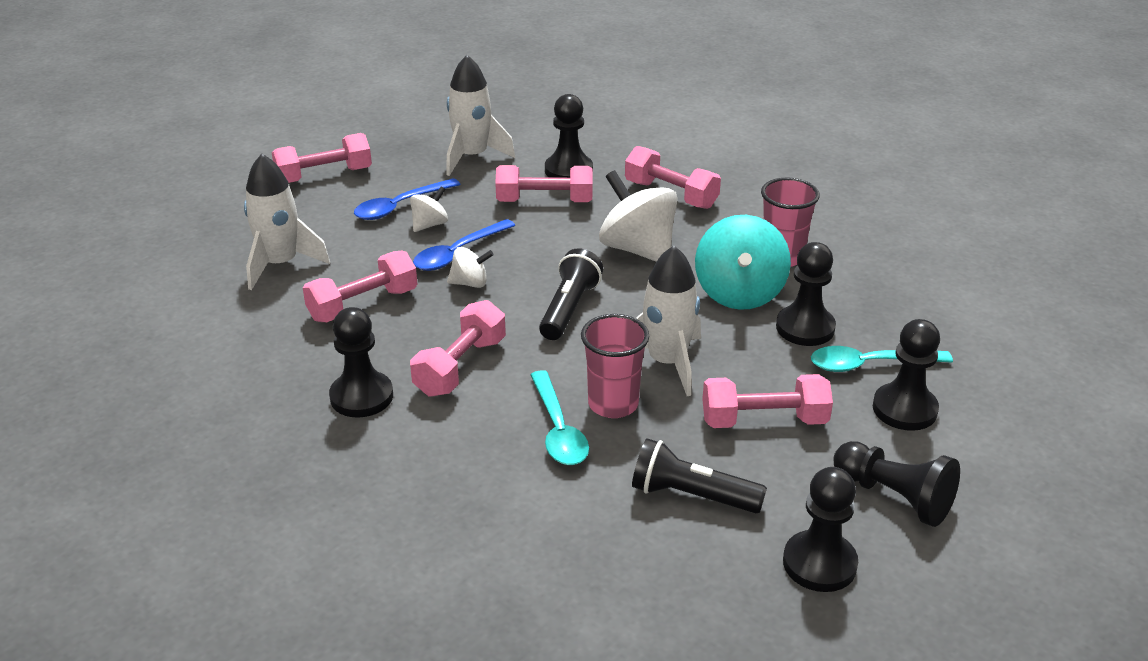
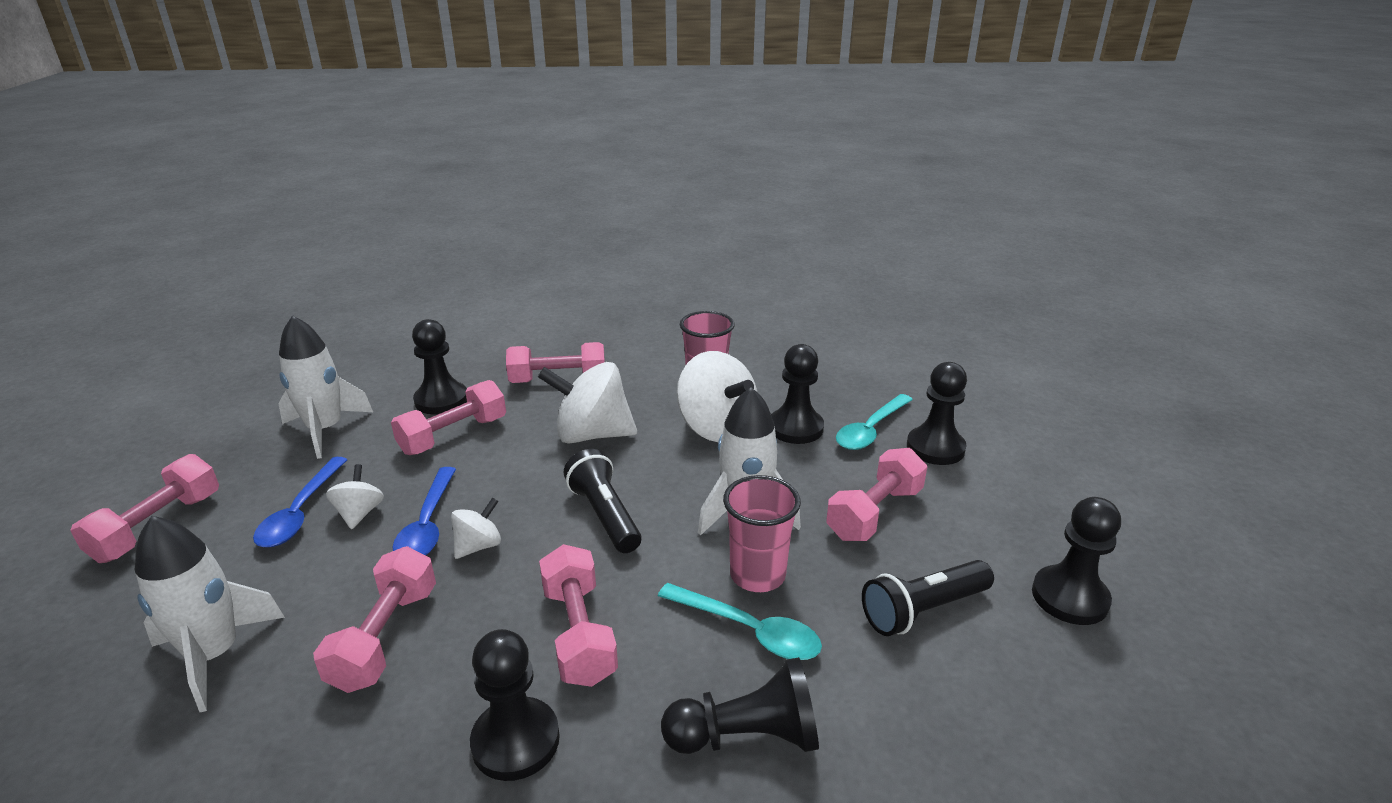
camera: 45 degrees left, 5 degrees down
(739, 293) = (717, 428): turquoise spinning top -> white spinning top
(894, 497) = (1025, 513): black pawn -> black pawn (747, 736)

